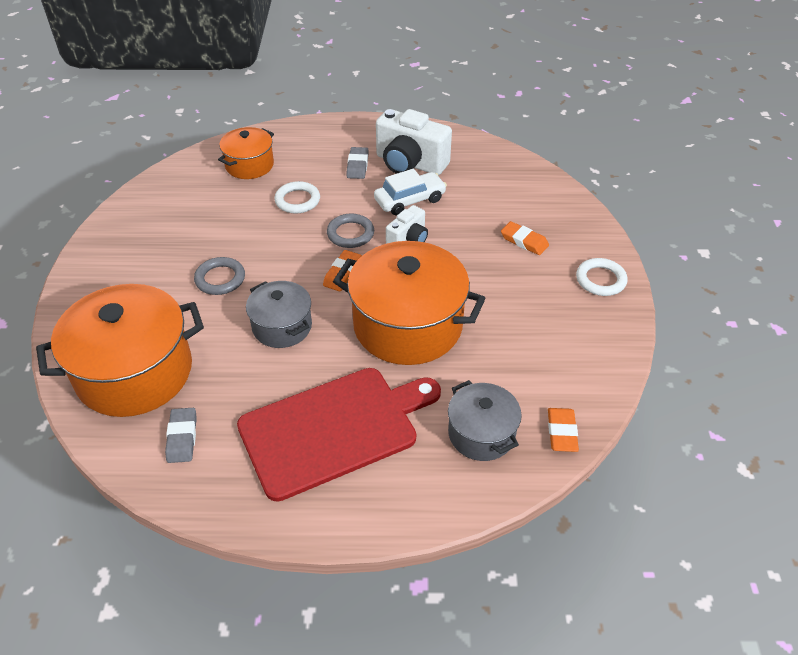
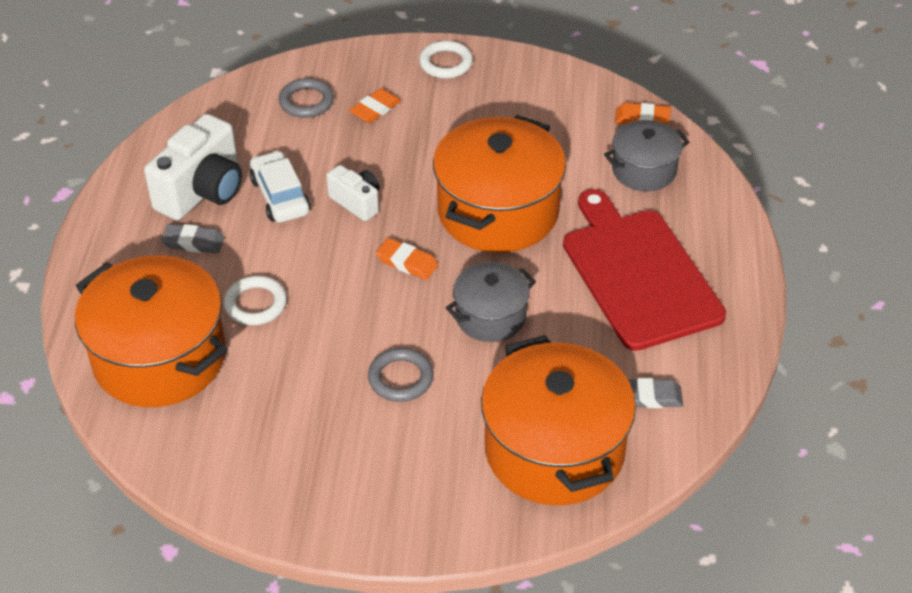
camera: 85 degrees left, 0 degrees up
(249, 165) = (159, 358): orange pot -> orange pot, size x1.83
(350, 234) = (335, 253): grey ring -> grey ring (306, 102)

